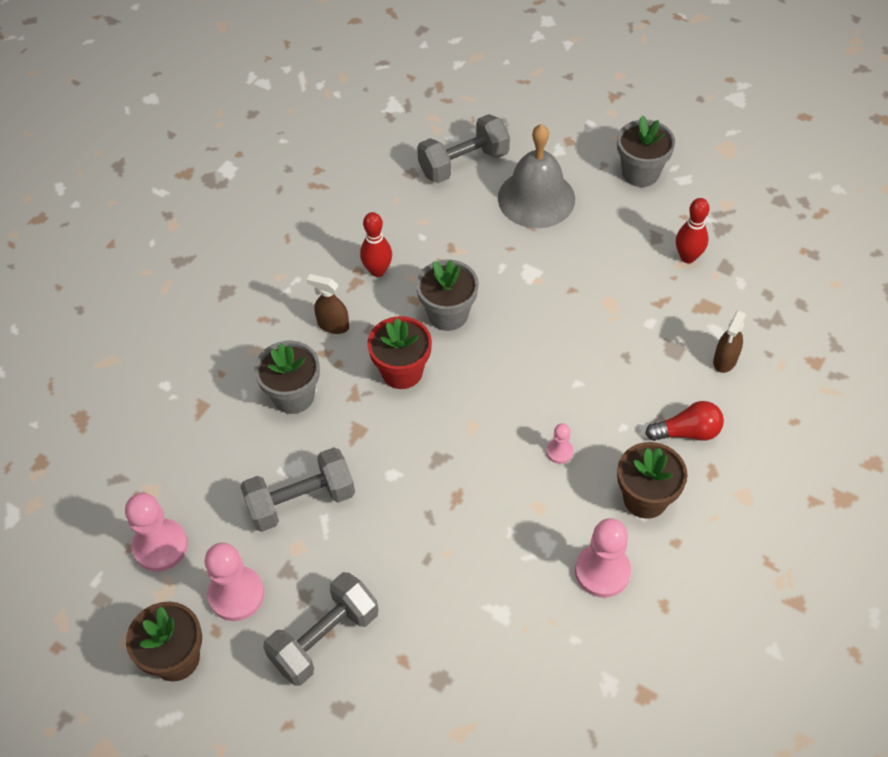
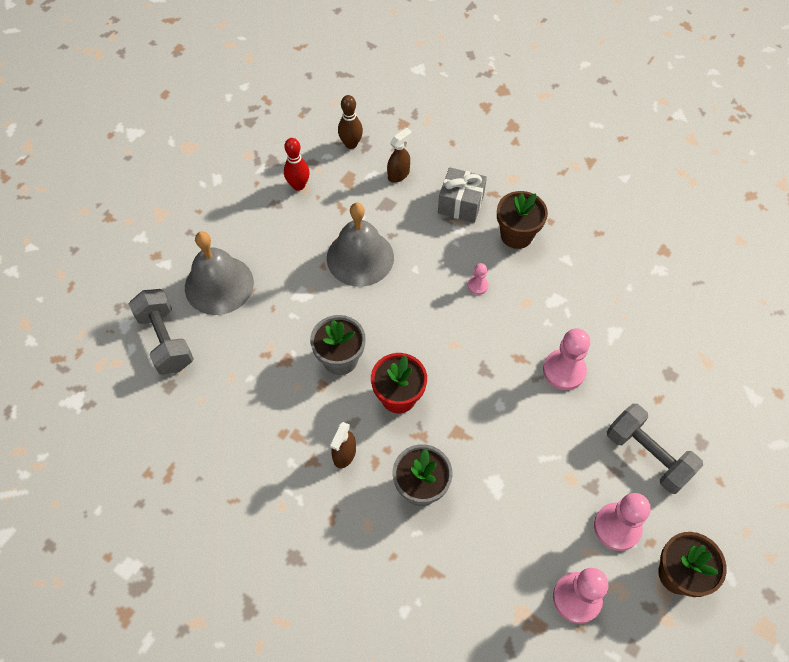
camera: 90 degrees left, 5 degrees up
(301, 501) = (527, 477): grey dumbbell -> none
(377, 270) = (285, 416): red bowling pin -> none
(588, 325) = (360, 257): none -> grey bell
(602, 571) = (576, 266): pink pawn -> pink pawn (564, 370)
(640, 173) = (204, 207): grey flower pot -> none
(687, 432) = (460, 204): red light bulb -> grey gift
(725, 360) = (398, 174): brown spray bottle -> brown spray bottle turned 75 degrees counterclockwise
(765, 306) = (351, 144): none -> brown bowling pin

